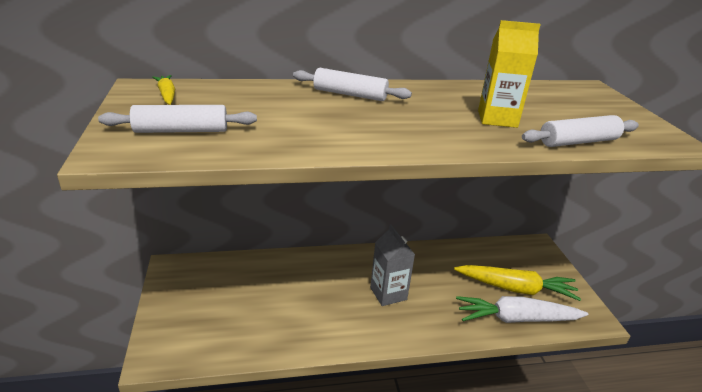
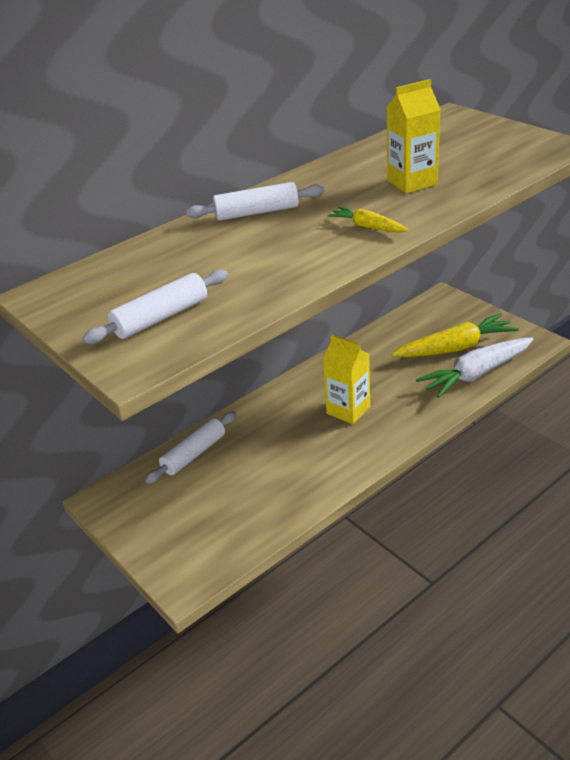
camera: 25 degrees left, 5 degrees up
(167, 95) = (83, 291): yellow carrot -> yellow carrot (368, 227)
(388, 293) = (348, 410): grey carton -> yellow carton
(578, 142) = (495, 178): white rolling pin -> white rolling pin (194, 454)

